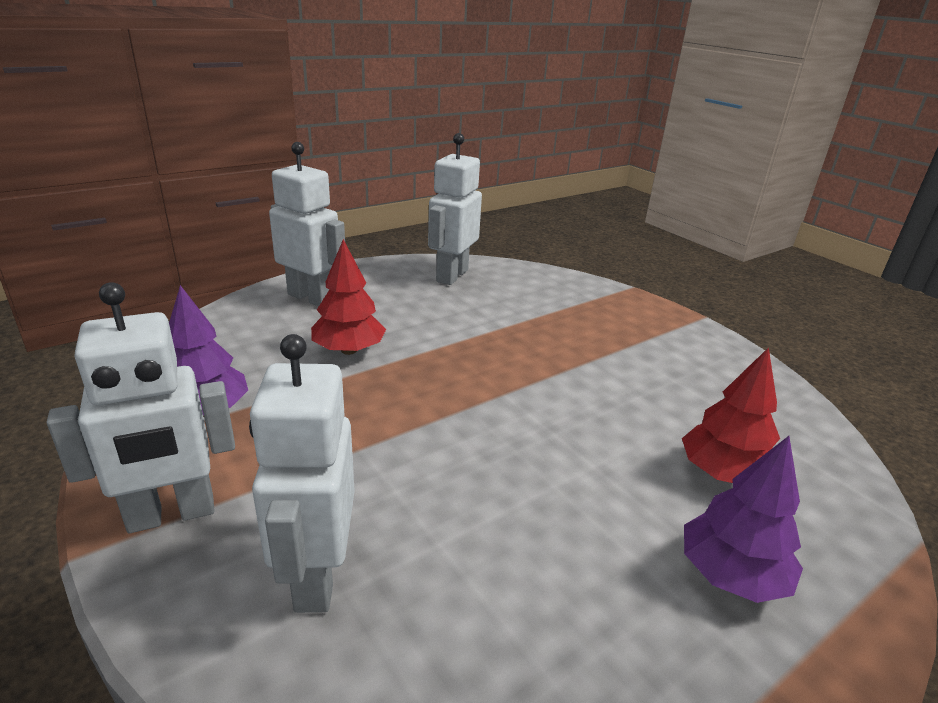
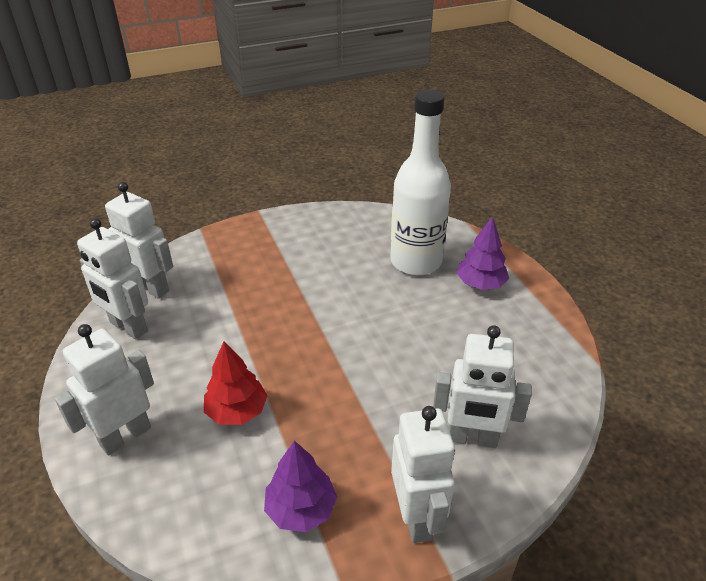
camera: 75 degrees left, 10 degrees up
(514, 276) = (151, 288): none -> white robot
(723, 474) = (416, 262): red tree -> white bottle

